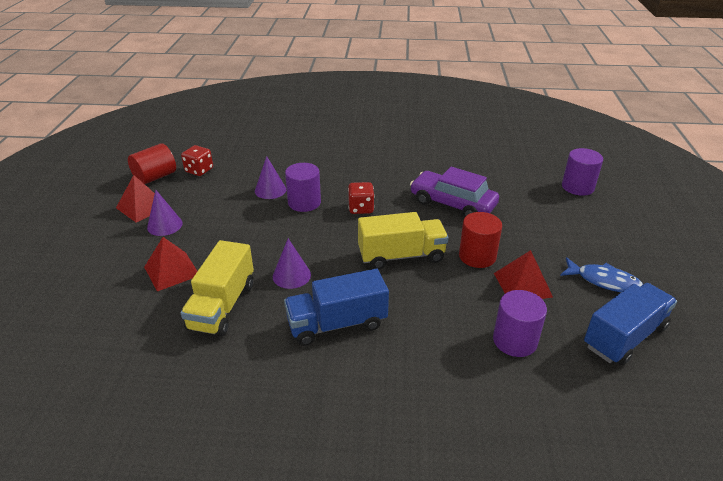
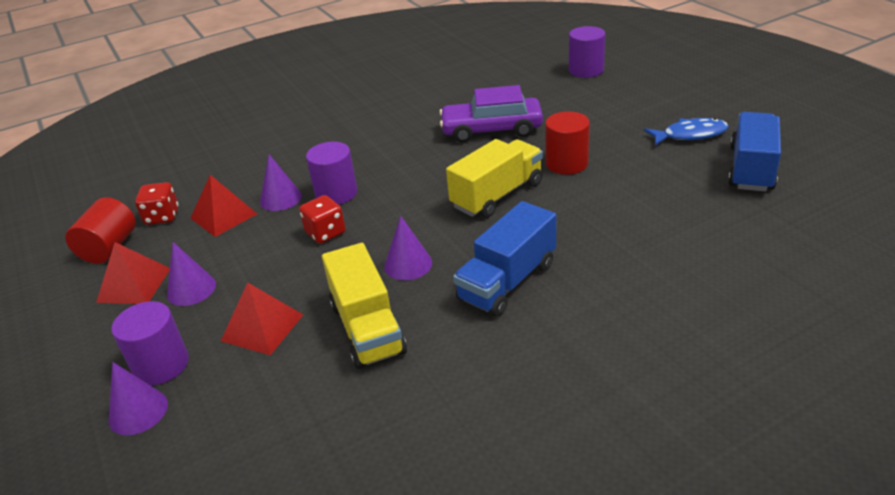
camera: 30 degrees left, 0 degrees up
(65, 286) = (138, 411): none -> purple cone
(361, 208) = (405, 172): red dice -> red dice (325, 233)
(515, 340) = (675, 214): purple cylinder -> purple cylinder (161, 365)
(522, 285) = (631, 168): red pyramid -> red pyramid (223, 216)

